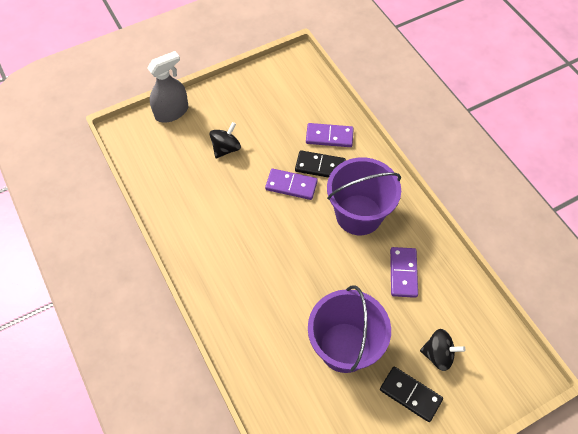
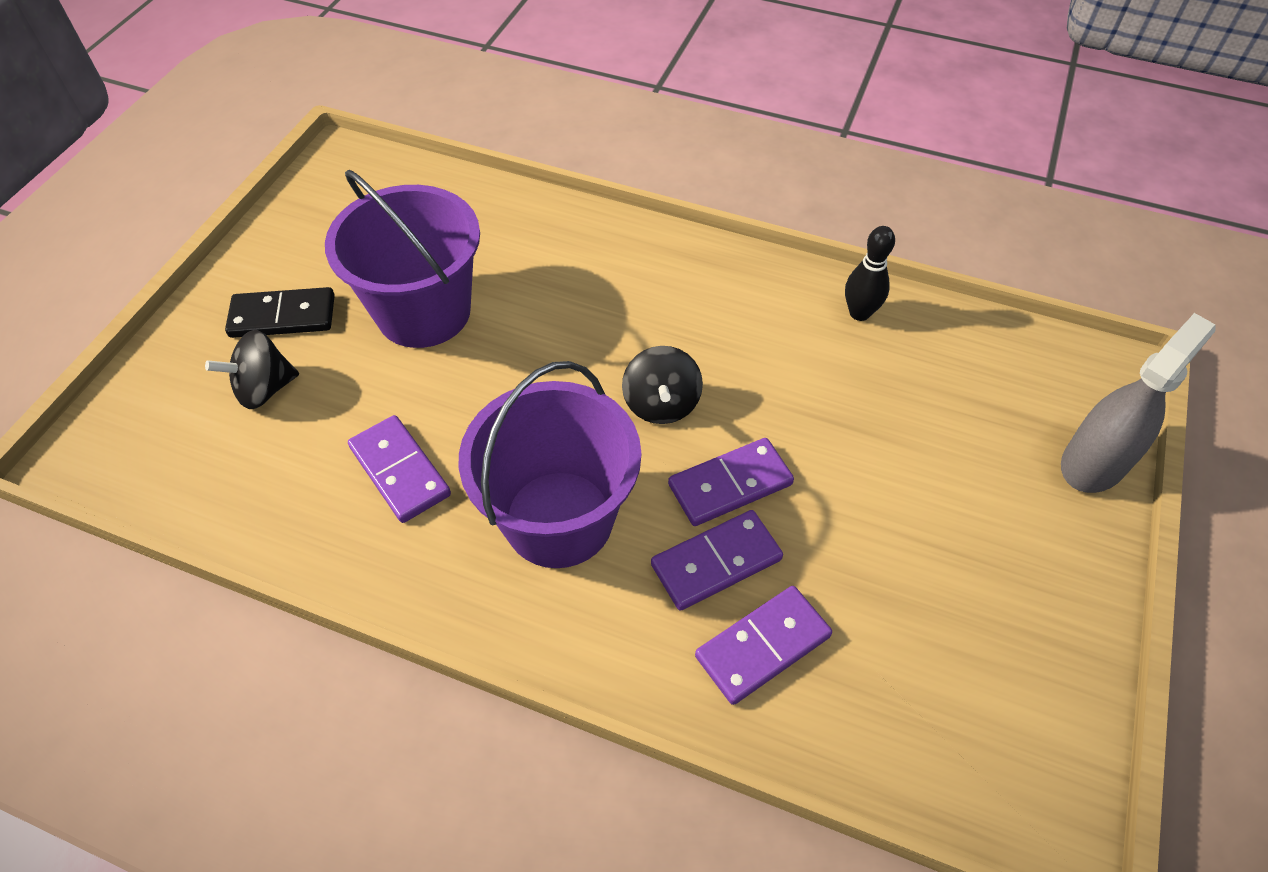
camera: 140 degrees right, 5 degrees down
(171, 112) = (1094, 462): grey spray bottle -> grey spray bottle turned 150 degrees counterclockwise
(174, 212) = (859, 313): none -> black bowling pin
(226, 148) = (916, 467): black spinning top -> black spinning top (661, 404)
(320, 166) = (716, 562): black domino -> purple domino

